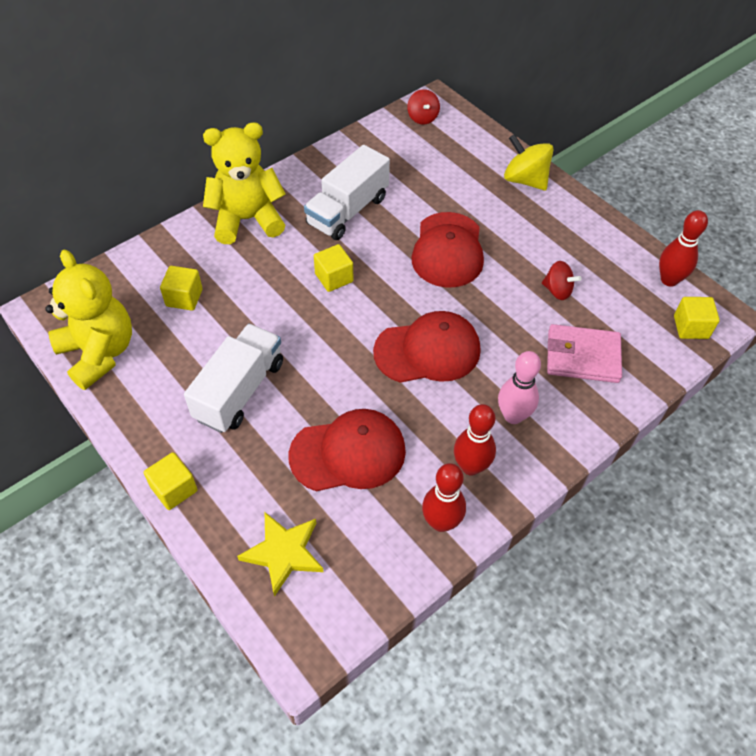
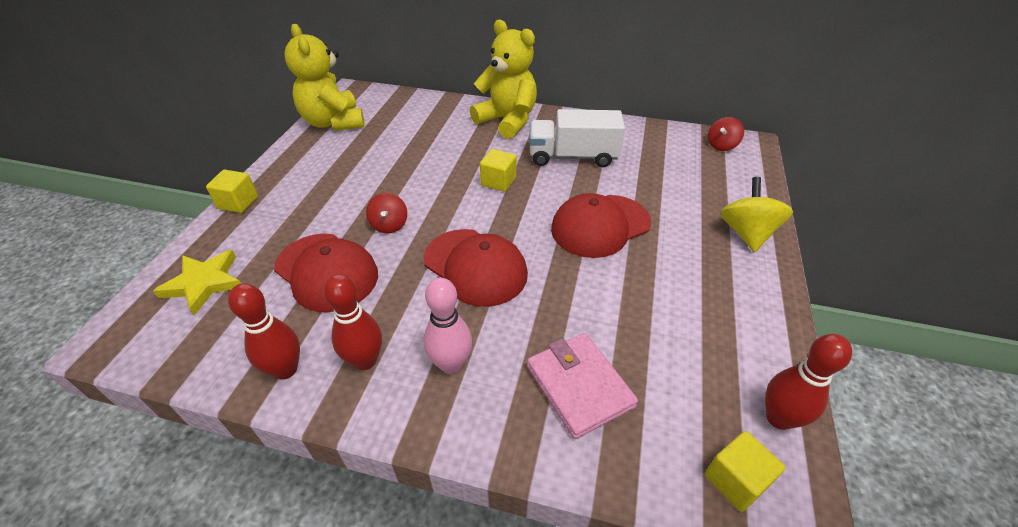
camera: 55 degrees right, 10 degrees down
(99, 353) = (334, 122): yellow teddy bear -> yellow teddy bear turned 135 degrees clockwise
(184, 298) = (410, 130): yellow cube -> none
(239, 390) = (348, 189): white truck -> none
(557, 290) = (642, 322): red spinning top -> red spinning top (389, 225)

